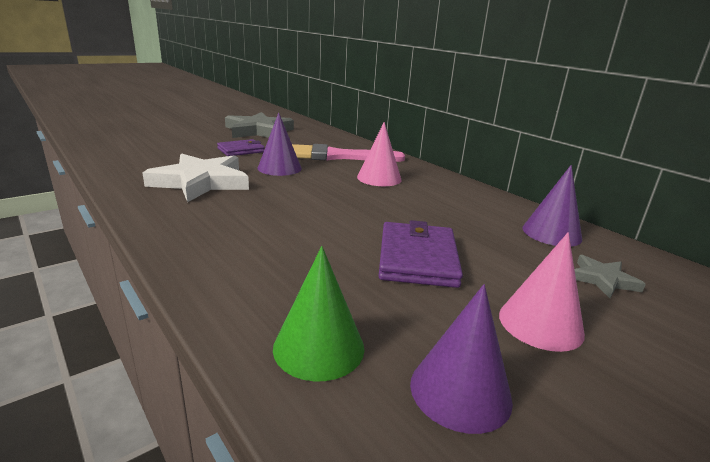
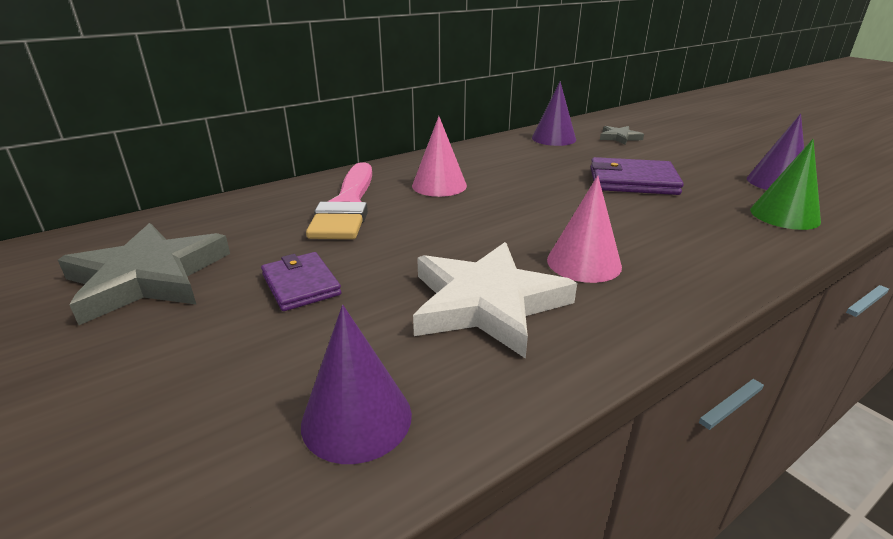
camera: 85 degrees left, 5 degrees up
(279, 168) = (406, 244): purple cone -> purple cone (356, 418)
(540, 323) = (689, 158): pink cone -> pink cone (584, 263)

